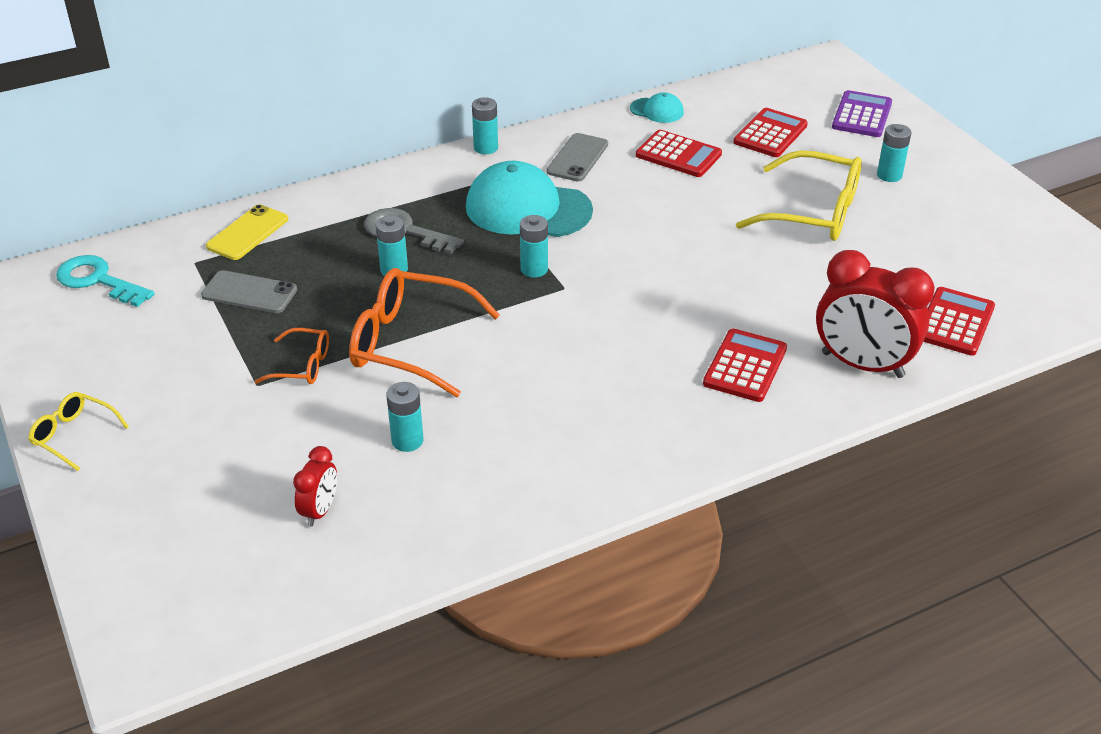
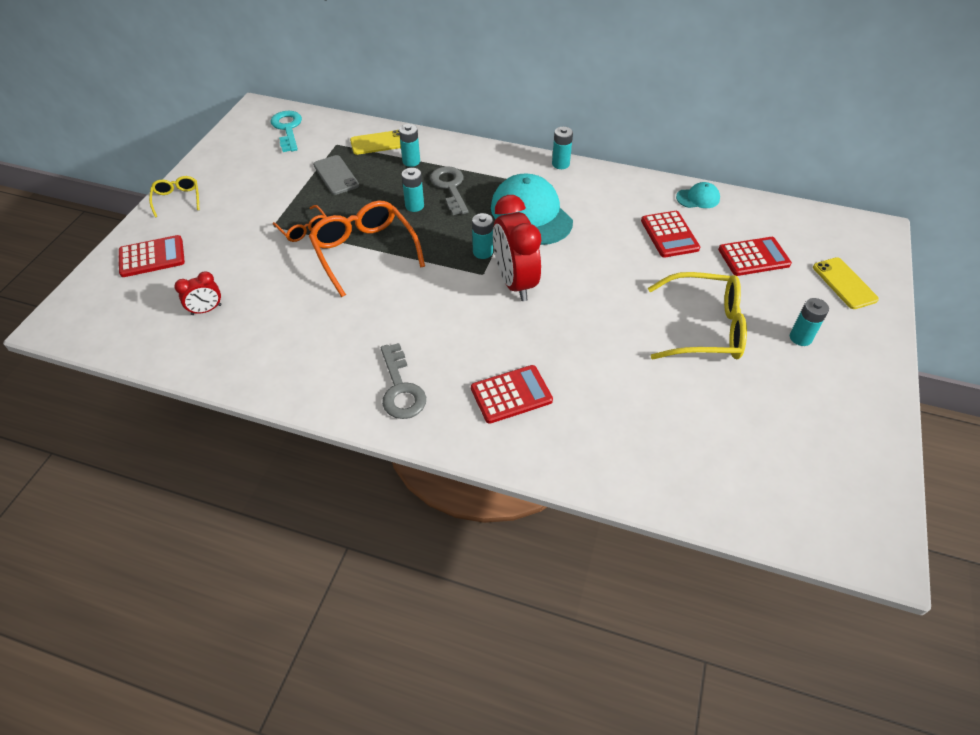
camera: 45 degrees right, 10 degrees up
(407, 441) = (289, 303): turquoise battery -> turquoise battery (411, 161)
(577, 158) = (604, 200): grey phone -> none
(644, 431) = (400, 388): none -> grey key
(657, 110) = (698, 198): turquoise cap -> turquoise cap turned 75 degrees counterclockwise
(814, 212) = (705, 328): yellow glasses -> yellow glasses turned 60 degrees counterclockwise
(862, 115) = (844, 283): purple calculator -> yellow phone
(862, 365) = (583, 450): red clock -> red clock (514, 282)
(955, 322) = (691, 471): red calculator -> red calculator (152, 257)

